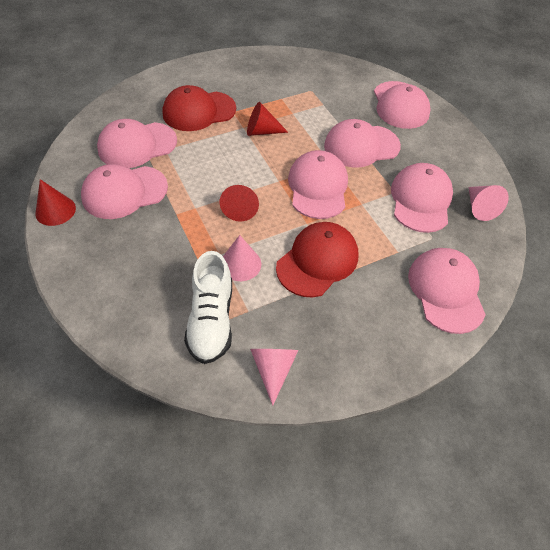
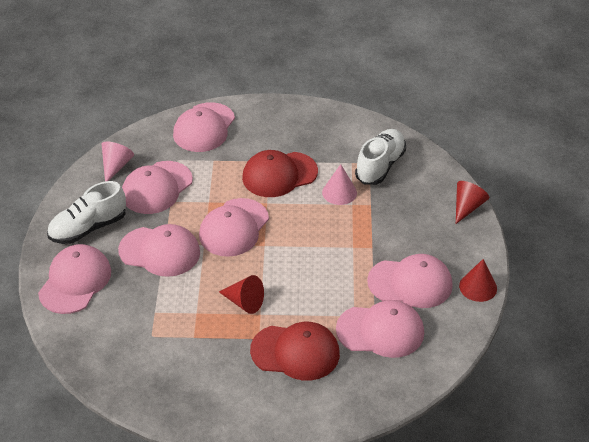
camera: 150 degrees left, 10 degrees down
(240, 208) = (314, 233): red cone -> red cone (467, 207)
(273, 369) = (354, 128): pink cone -> none
(436, 144) = (88, 228): none -> white shoe

